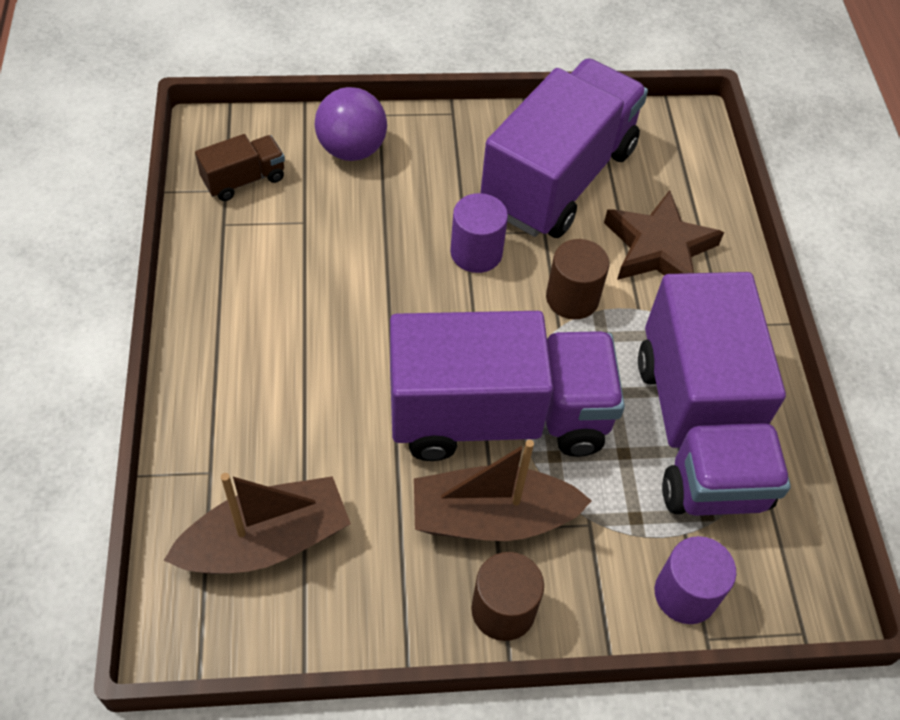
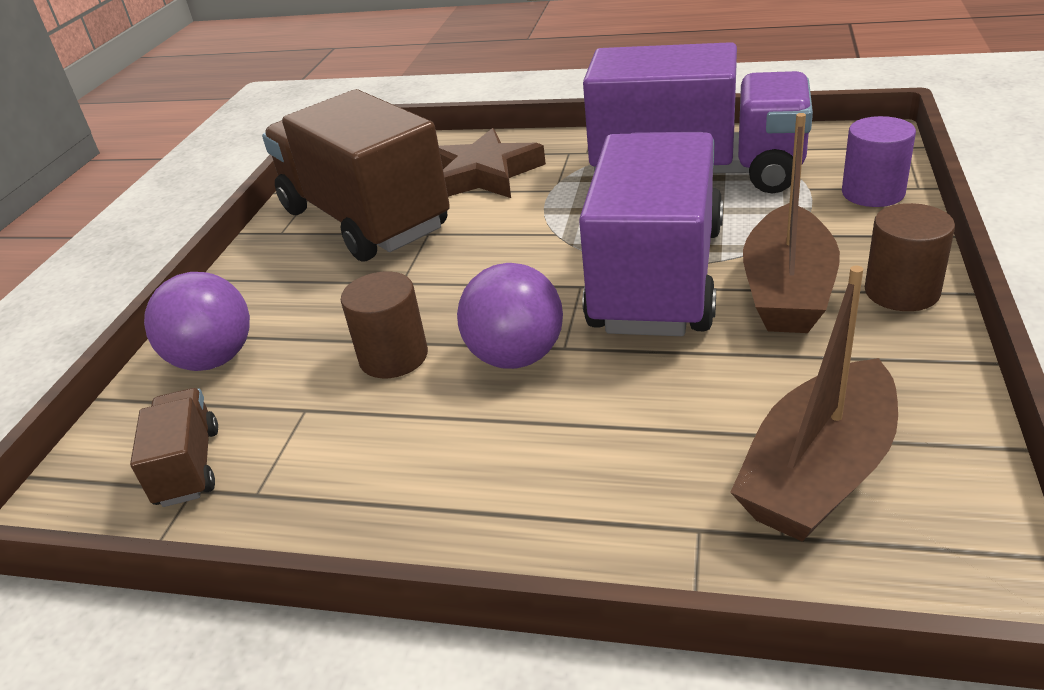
camera: 65 degrees left, 20 degrees down
(266, 542) = (818, 473): brown boat -> brown boat turned 135 degrees counterclockwise
(376, 334) = (516, 357): none -> purple ball
(476, 252) = (432, 277): purple cylinder -> none
(558, 178) = (364, 219): purple truck -> brown truck
(572, 298) = (522, 223): brown cylinder -> brown cylinder (393, 357)

